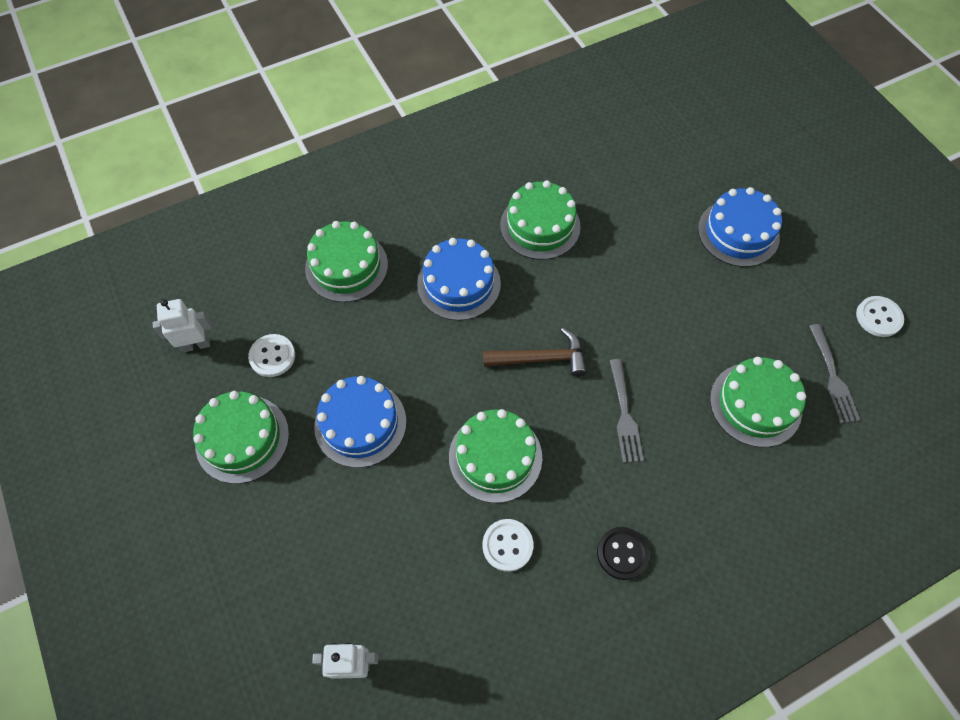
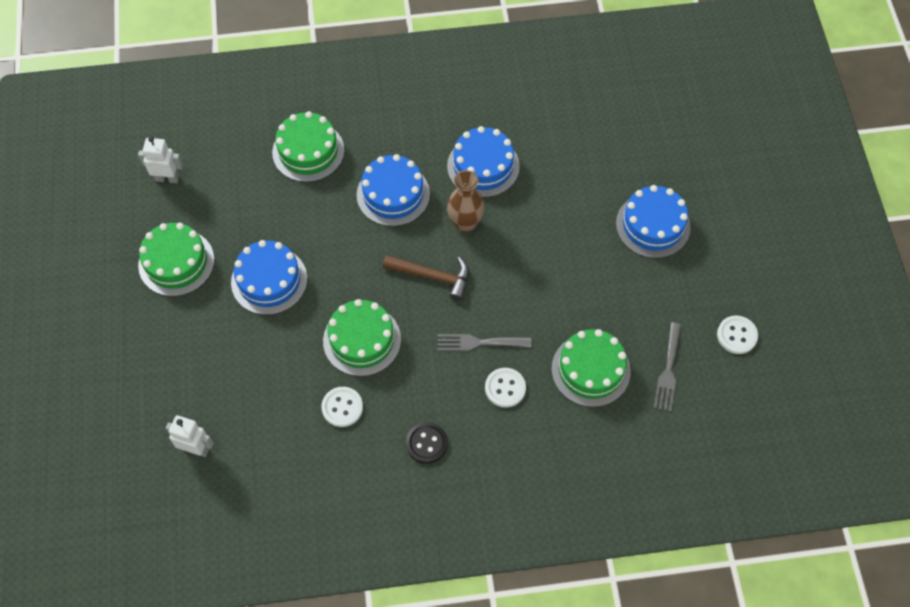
camera: 20 degrees right, 0 degrees up
(272, 356) = (222, 206): white button -> white button (505, 388)
(540, 226) = (483, 166): green cake -> blue cake
(549, 291) = (465, 224): none -> brown vase
(624, 415) = (479, 342): grey fork -> grey fork turned 75 degrees clockwise

